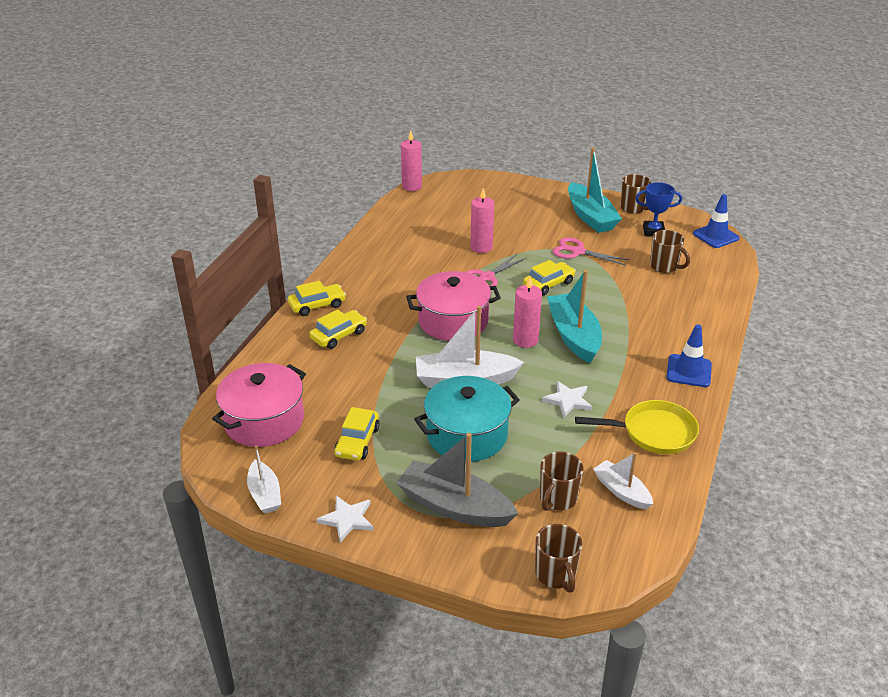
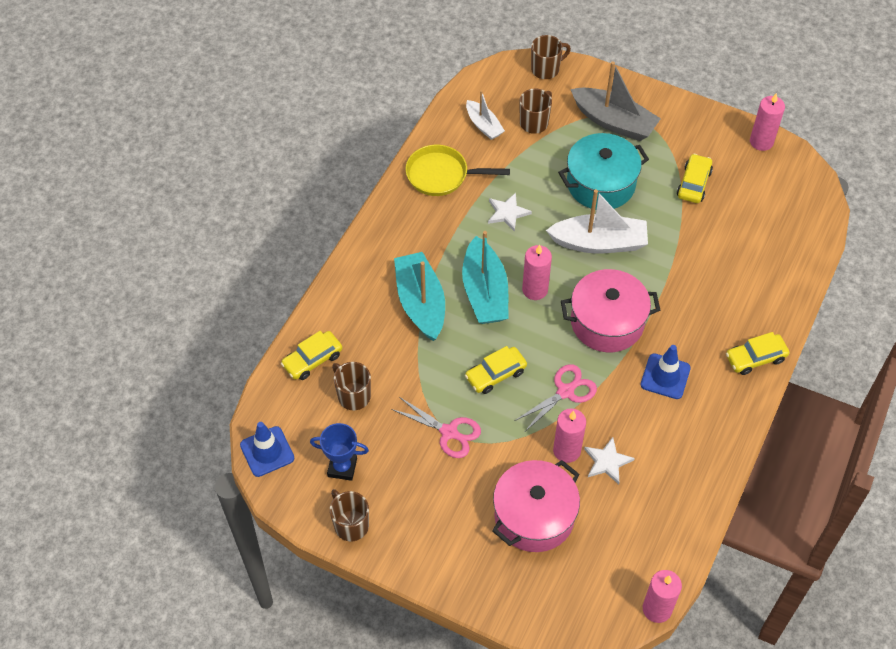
camera: 175 degrees left, 20 degrees up
(264, 421) = (778, 210): pink pot -> pink pot (534, 516)
(265, 494) = (761, 142): white boat -> pink candle
(339, 335) = (725, 310): yellow car -> yellow car (312, 360)
(347, 519) = (694, 117): white star -> white star (607, 462)
(556, 574) = (546, 69): brown mug -> brown mug turned 75 degrees clockwise
(590, 217) = (414, 508): turquoise boat -> turquoise boat (420, 303)
(689, 371) = (386, 238): blue traffic cone -> blue traffic cone (665, 376)

